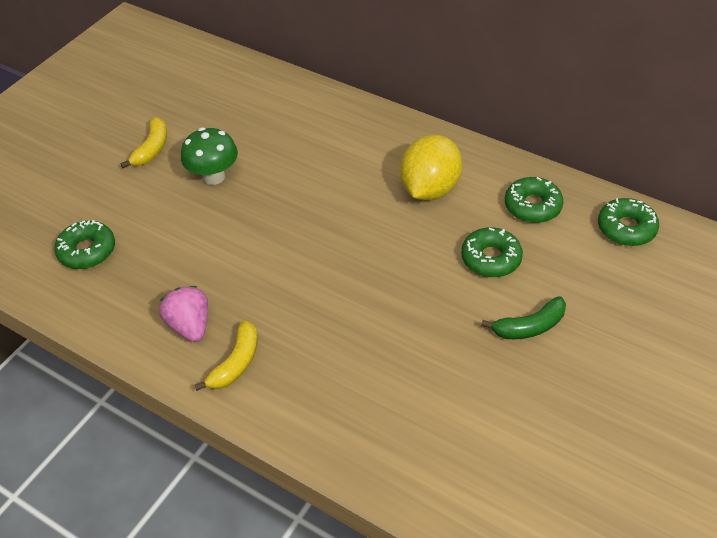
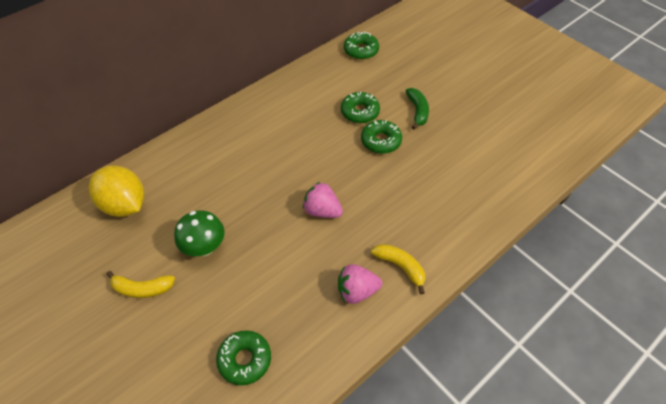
camera: 75 degrees left, 5 degrees up
(152, 149) = (142, 289): yellow banana -> yellow banana turned 150 degrees clockwise
(298, 263) = (322, 211): none -> pink strawberry
(429, 189) = (287, 123): yellow lemon -> yellow lemon (125, 205)
(532, 206) = (326, 81): green donut -> green donut (381, 141)

